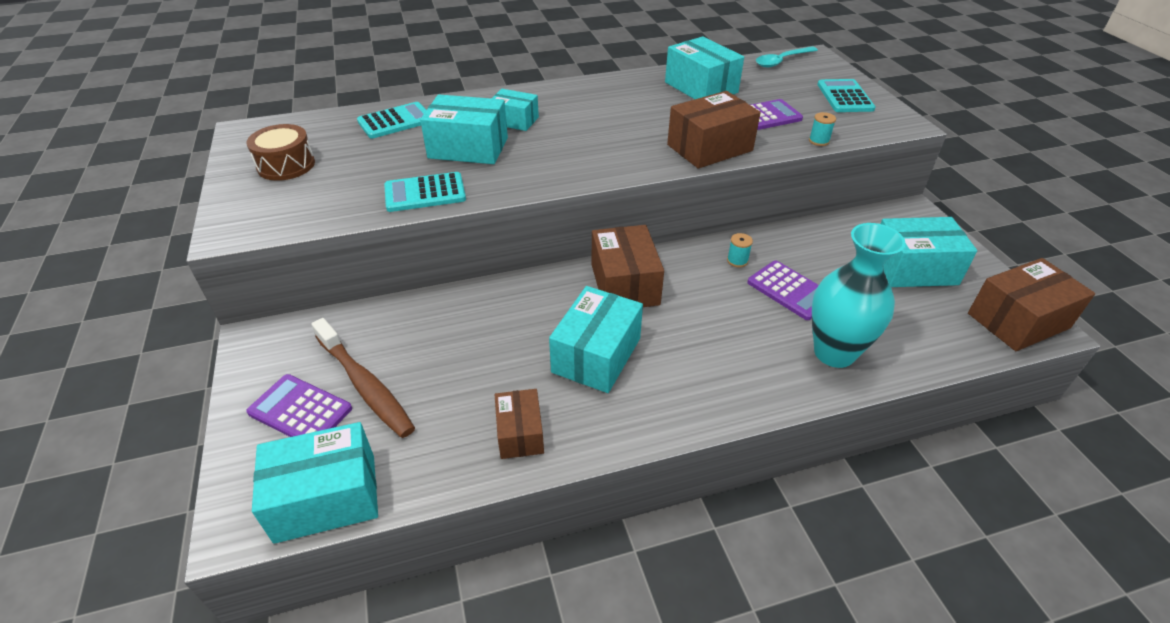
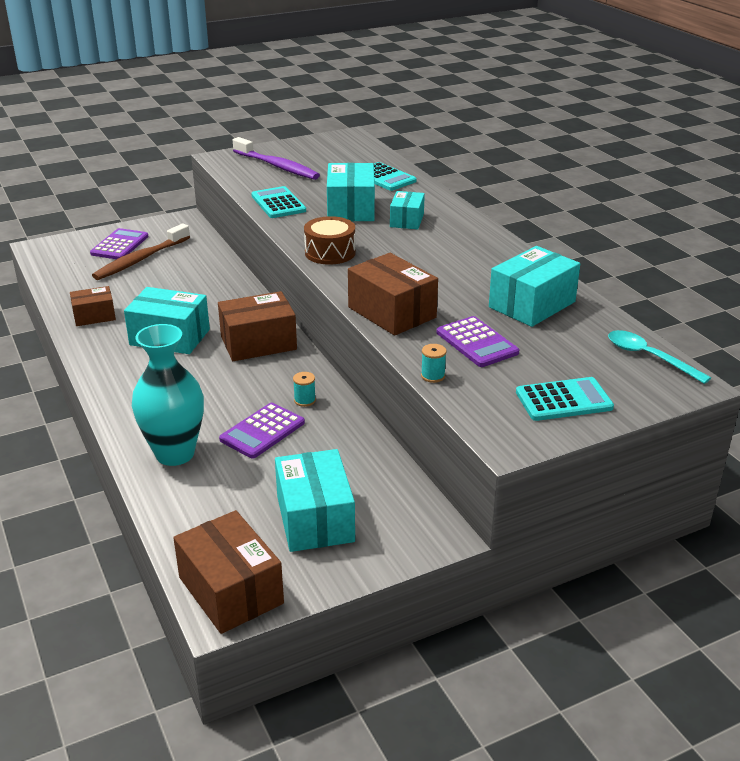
camera: 80 degrees right, 10 degrees down
(286, 165) = (304, 156): brown drum -> brown drum (330, 252)
(304, 187) = (277, 166): none -> purple toothbrush
(326, 497) = (53, 265): turquoise box -> none

